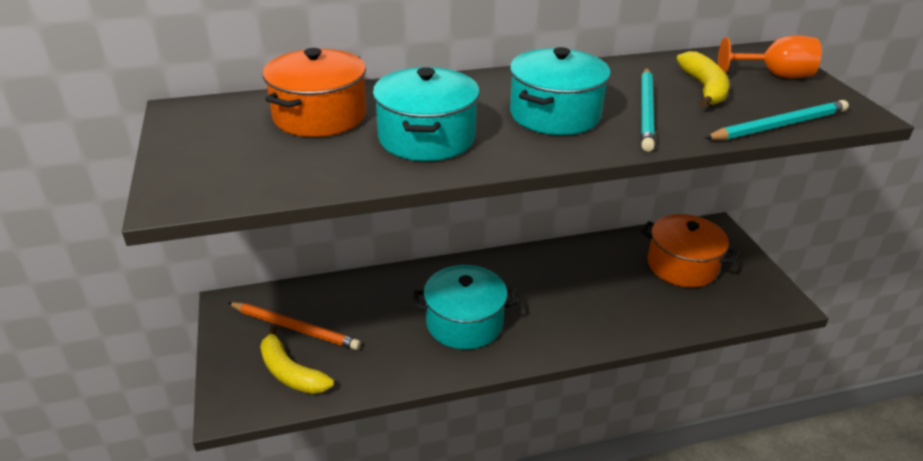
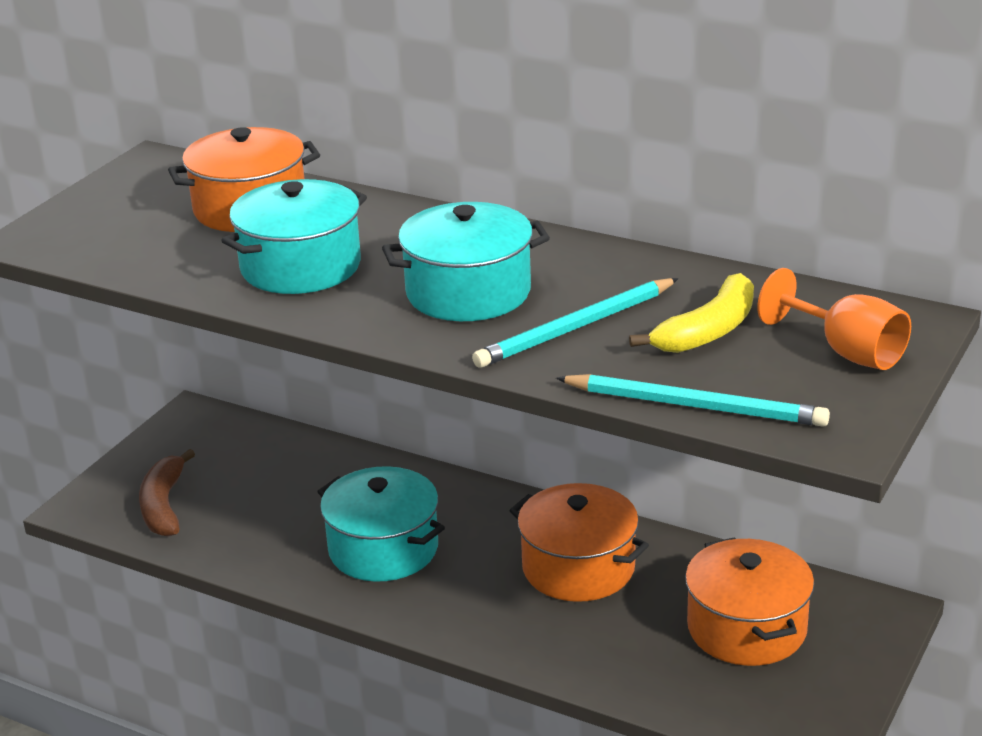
camera: 45 degrees right, 5 degrees down
(290, 372) = (164, 505): yellow banana -> brown banana
(295, 328) = (219, 467): orange pencil -> none
(573, 277) = (578, 567): none -> orange pot

